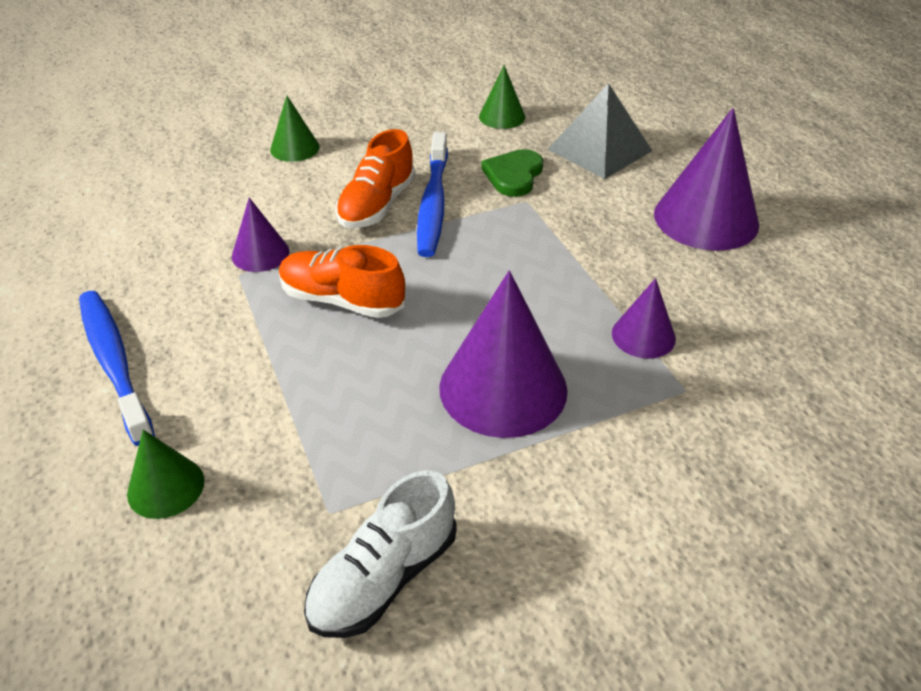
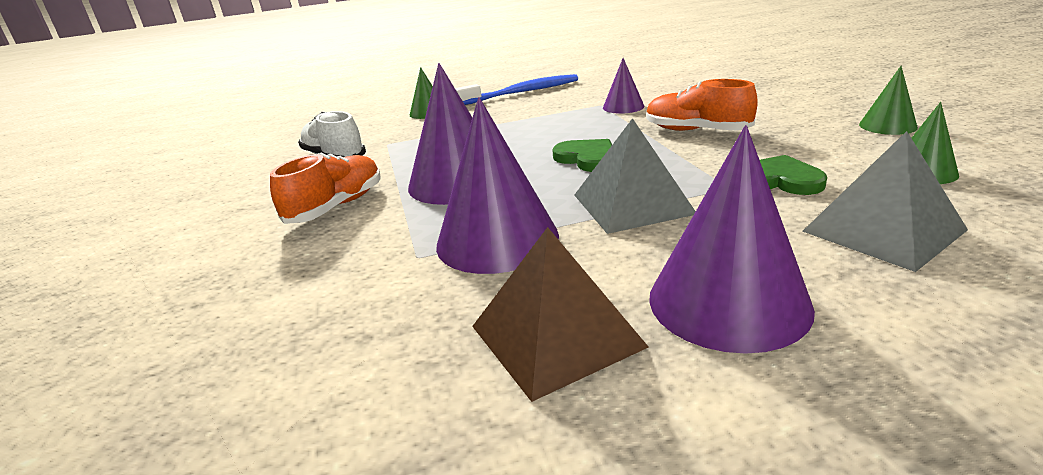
camera: 100 degrees right, 15 degrees down
(294, 148) = (775, 100): green cone -> green cone (887, 125)
(342, 300) = (569, 131): orange shoe -> orange shoe (336, 206)
(433, 204) = (706, 149): blue toothbrush -> none
(444, 282) = (587, 158): none -> green heart
(562, 253) = (632, 204): none -> grey pyramid
(643, 336) = (497, 240): purple cone -> purple cone, size x1.90
(771, 291) = (556, 336): none -> brown pyramid

